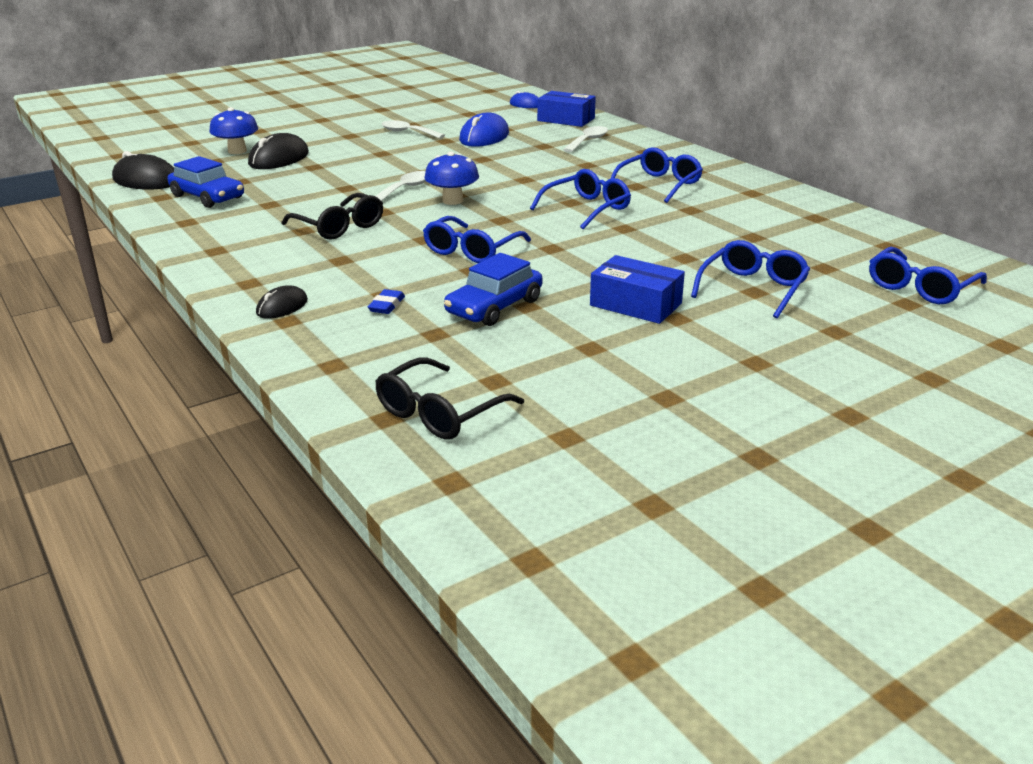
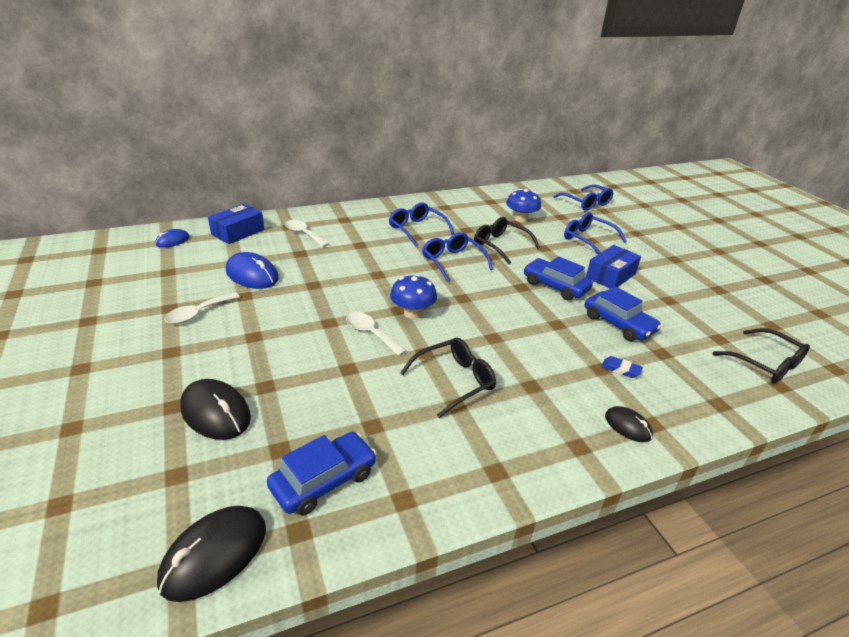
camera: 80 degrees left, 5 degrees up
(237, 151) = (151, 451): blue mushroom -> blue mushroom (521, 219)
(472, 250) = (521, 319): blue glasses -> none
(570, 267) = (555, 286): none -> blue car
(663, 231) = (500, 245): none -> black glasses

